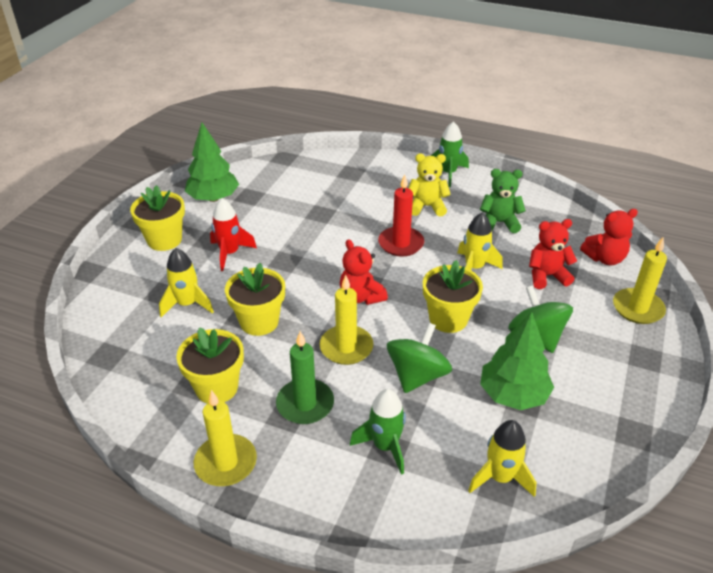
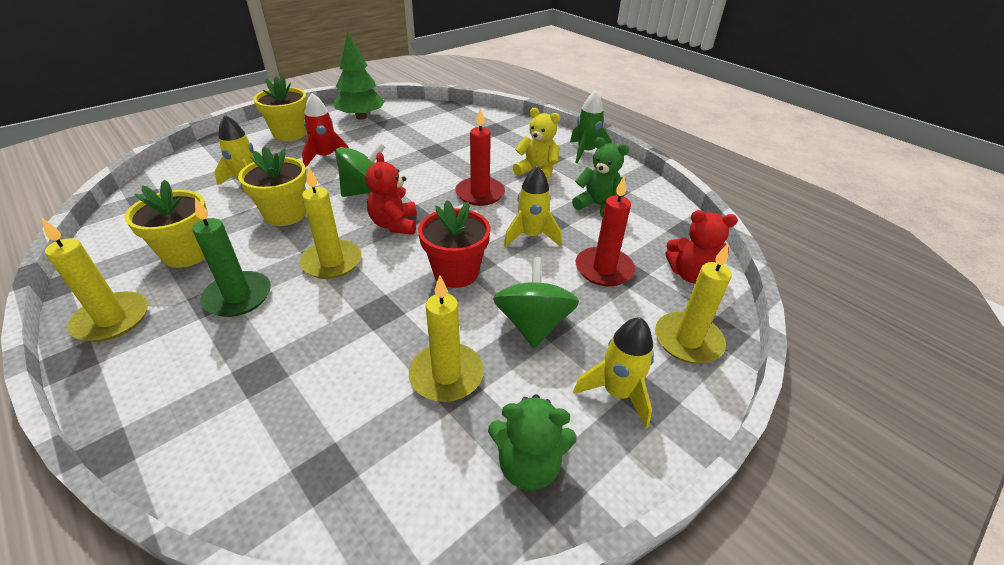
camera: 25 degrees right, 0 degrees up
(385, 446) = (259, 369): green rocket -> none
(417, 375) = (367, 313): green spinning top -> green spinning top (366, 191)
(448, 319) = (456, 272): yellow flower pot -> red flower pot
(500, 477) = (335, 463): yellow rocket -> yellow rocket (617, 393)
(513, 395) = (446, 375): green tree -> yellow candle
(547, 276) = (604, 269): red teddy bear -> red candle
(610, 426) = (528, 465): none -> green teddy bear

